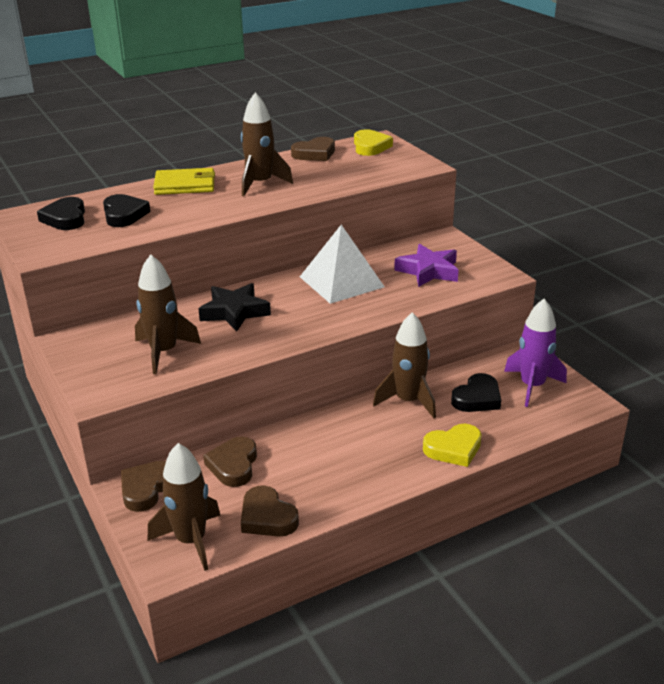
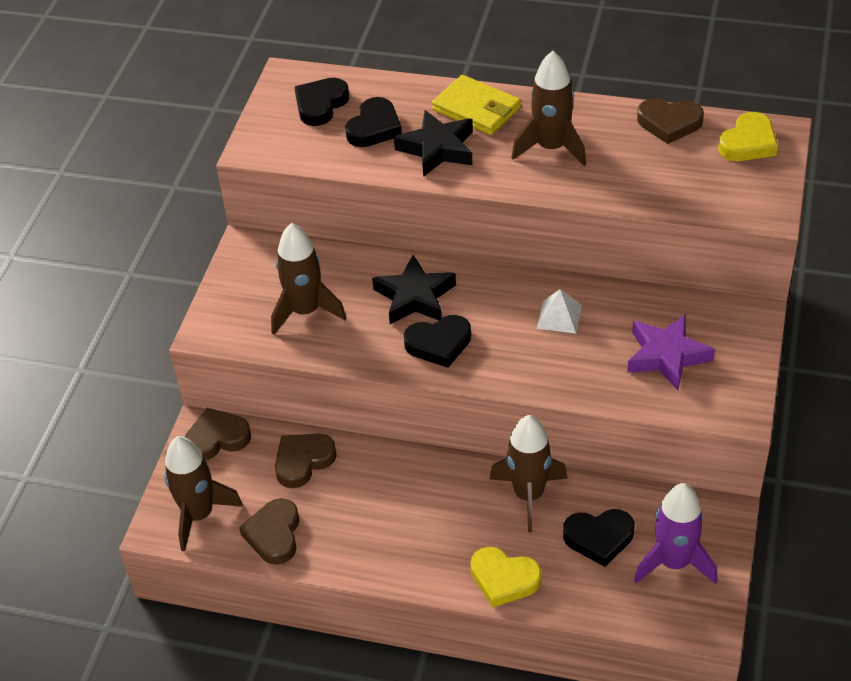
camera: 45 degrees right, 15 degrees up
(185, 208) = (437, 149): none -> black star
(284, 325) = (439, 344): none -> black heart
(341, 281) = (559, 316): white pyramid -> white pyramid, size x0.49

